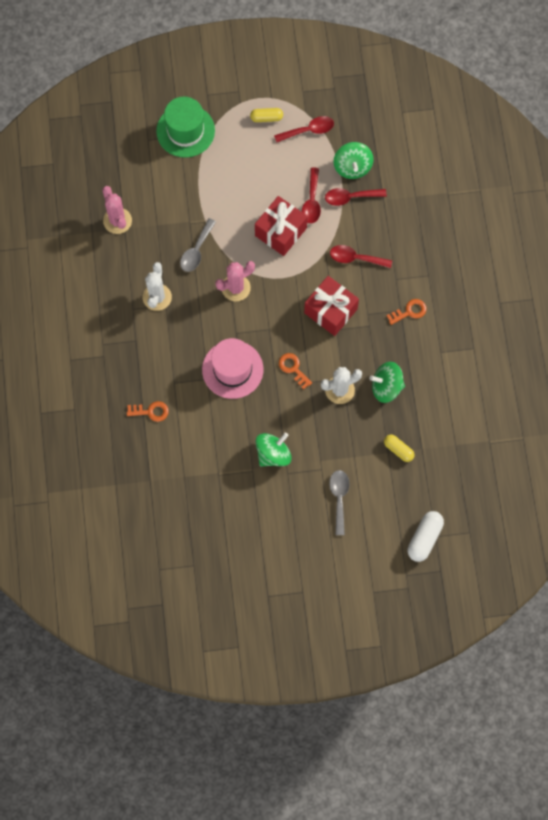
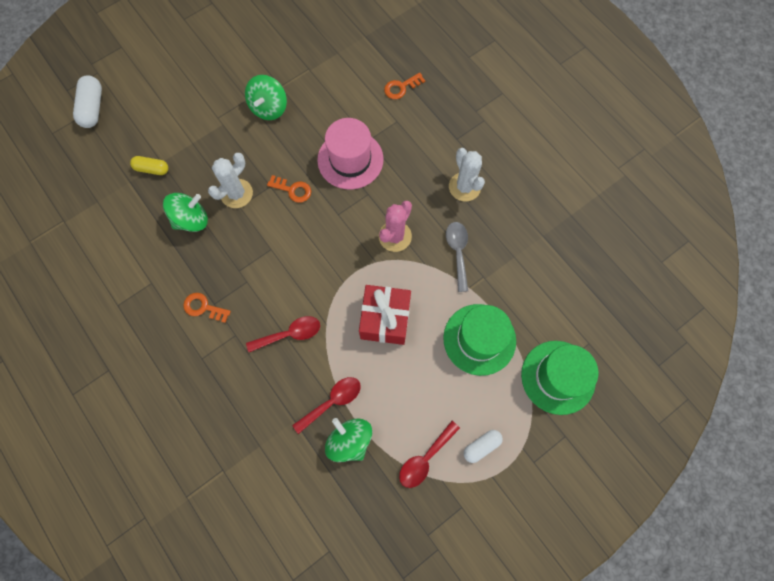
camera: 150 degrees right, 0 degrees up
(117, 221) = (555, 239): pink cactus -> none
(222, 183) = (479, 339): none -> green hat
(266, 118) = (481, 446): yellow capsule -> white capsule
(311, 201) = (372, 373): red spoon -> none
(330, 311) = (286, 264): red gift -> none
(339, 498) = (188, 102): grey spoon -> none
(409, 311) = (203, 307): orange key -> orange key turned 75 degrees clockwise

